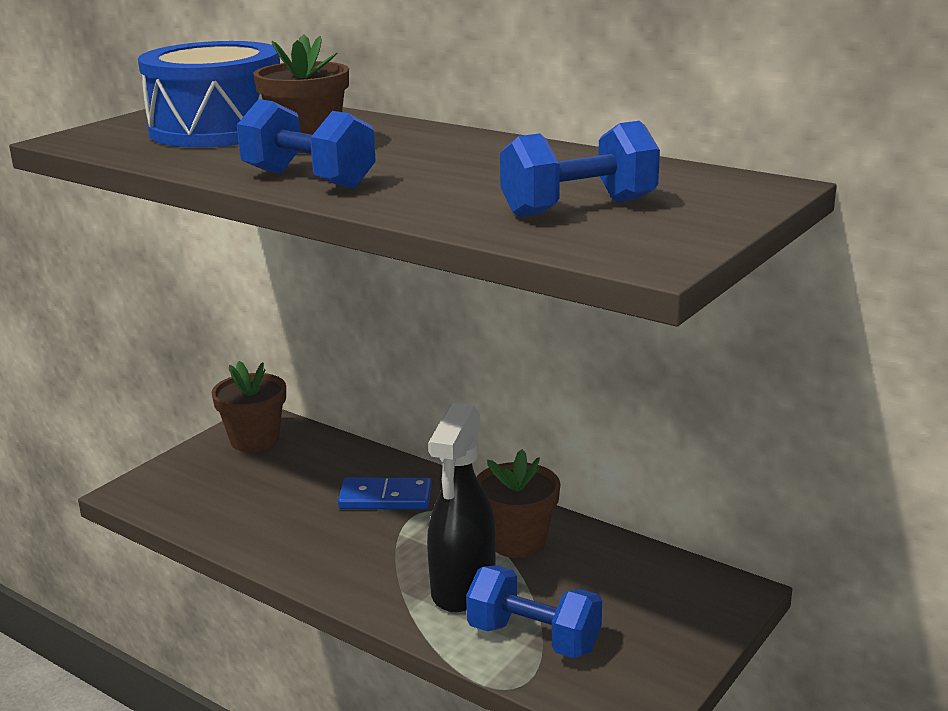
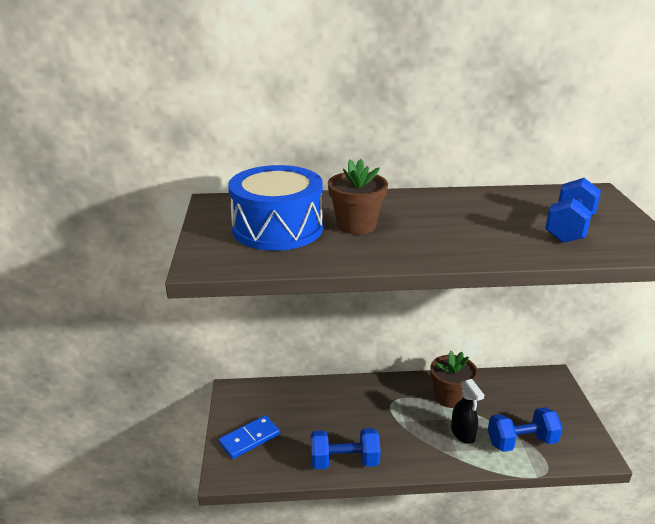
camera: 40 degrees left, 5 degrees up
(254, 440) = (249, 404): brown flower pot -> none
(308, 179) = (418, 250): blue dumbbell -> blue dumbbell (344, 461)
(385, 498) = (364, 405): blue domino -> blue domino (249, 439)
(463, 588) = (463, 434): black spray bottle -> black spray bottle, size x0.62

